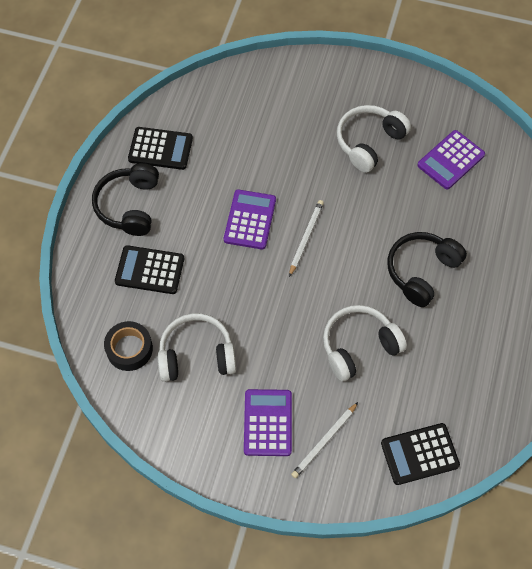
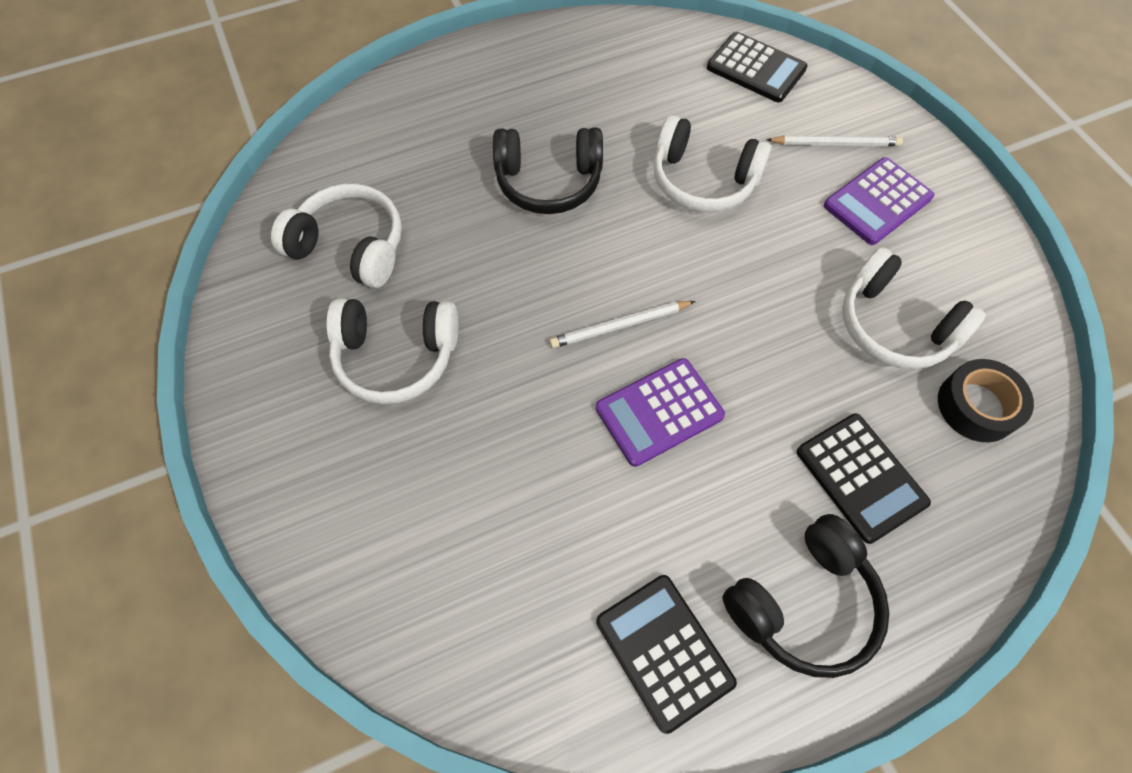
camera: 130 degrees left, 0 degrees up
(451, 160) = (350, 247): purple calculator -> white headphones

